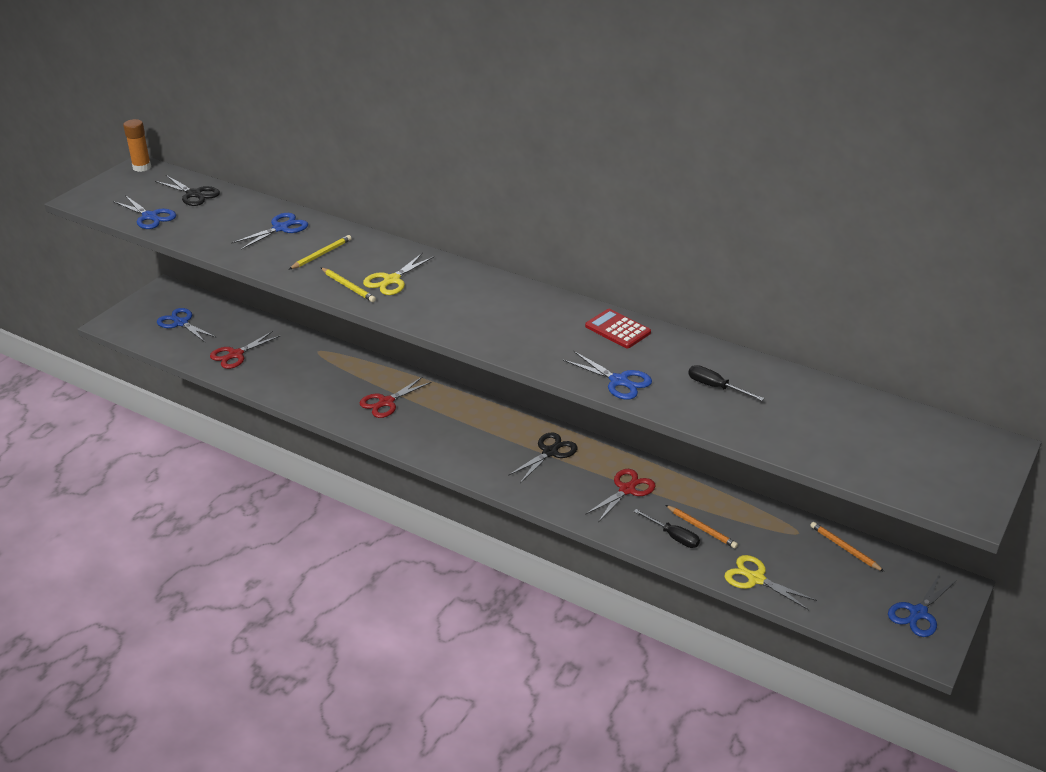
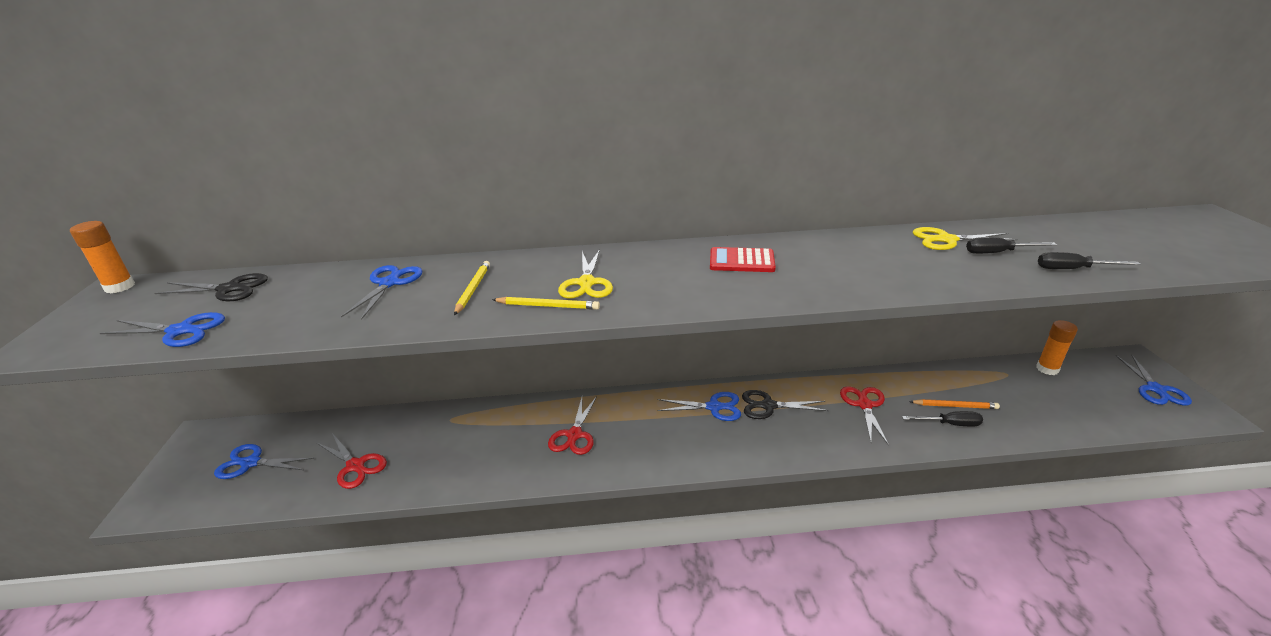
camera: 35 degrees left, 5 degrees down
(236, 354) = (355, 466): red scissors -> red scissors turned 60 degrees counterclockwise
(550, 452) = (768, 406): black scissors -> black scissors turned 90 degrees counterclockwise
(617, 329) = (849, 244): red calculator -> red calculator (741, 261)
(618, 381) = (931, 279): blue scissors -> blue scissors (714, 407)
(741, 424) = (1073, 269): none -> black screwdriver
(756, 579) = (1046, 424): yellow scissors -> yellow scissors (947, 240)
(844, 548) = (1047, 369): orange pencil -> orange glue stick

